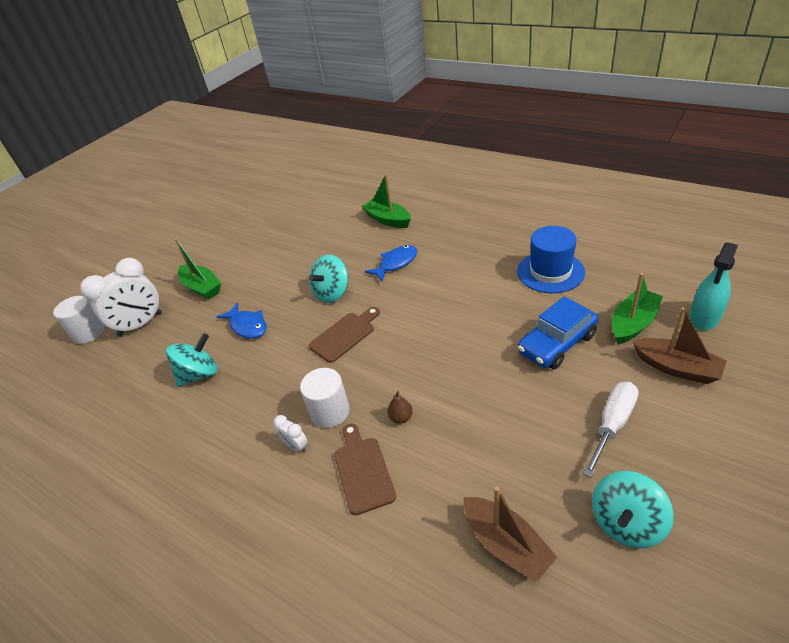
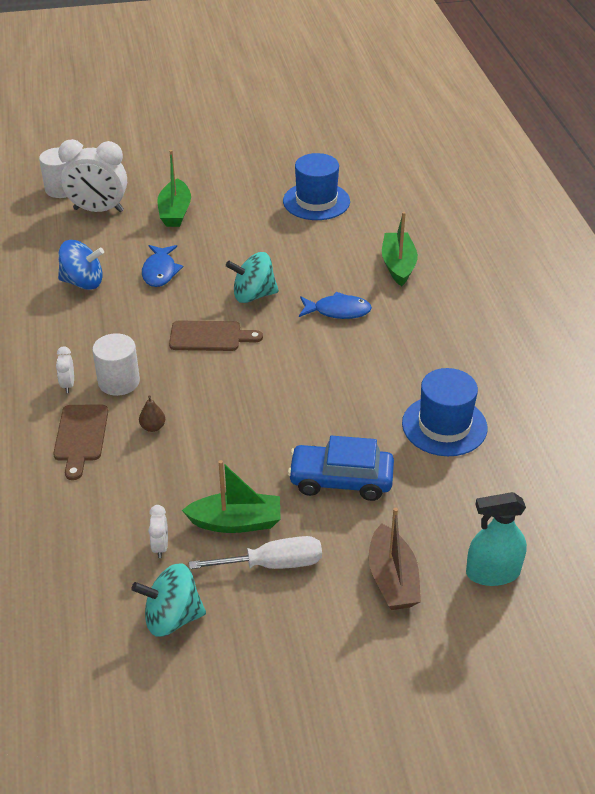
camera: 40 degrees right, 0 degrees up
(199, 374) = (83, 282): turquoise spinning top -> blue spinning top
(286, 222) = (316, 201): none -> blue hat
(363, 471) = (80, 437): brown cutting board -> brown cutting board turned 150 degrees clockwise
(506, 545) = (88, 555): brown boat -> none
(537, 486) = (160, 547): none -> white clock
(633, 323) = (426, 522): green boat -> green boat (236, 522)

